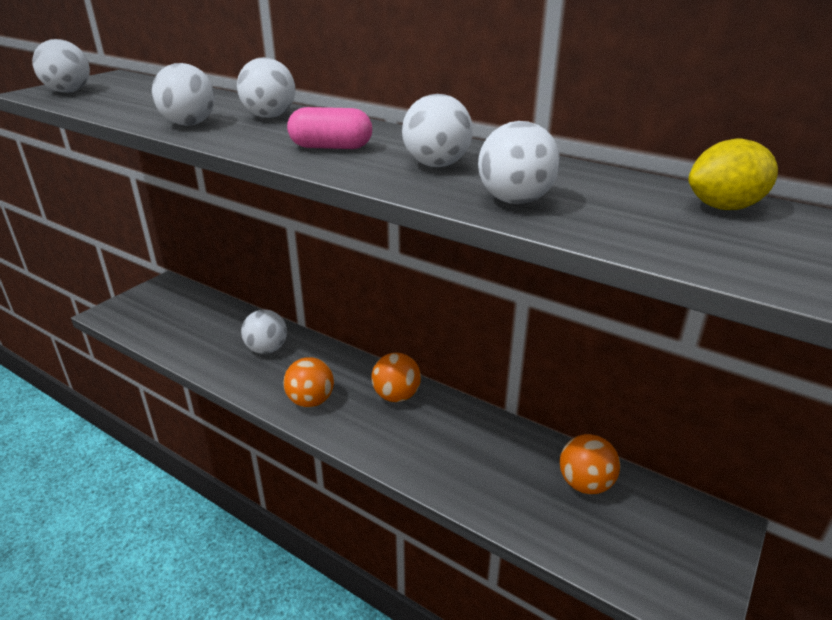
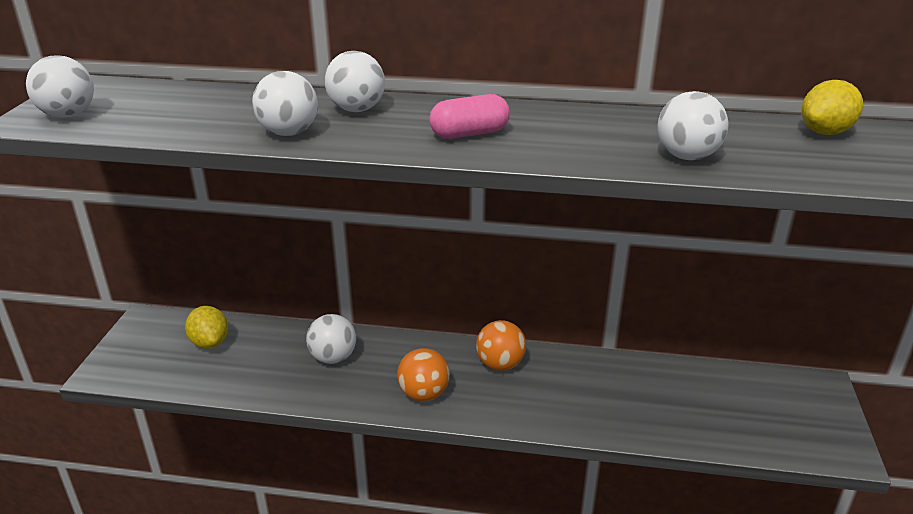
camera: 25 degrees left, 0 degrees up
(191, 312) = (210, 343): none -> yellow lemon
(436, 165) = (584, 135): white ball -> none
(585, 484) = (709, 388): orange ball -> none

